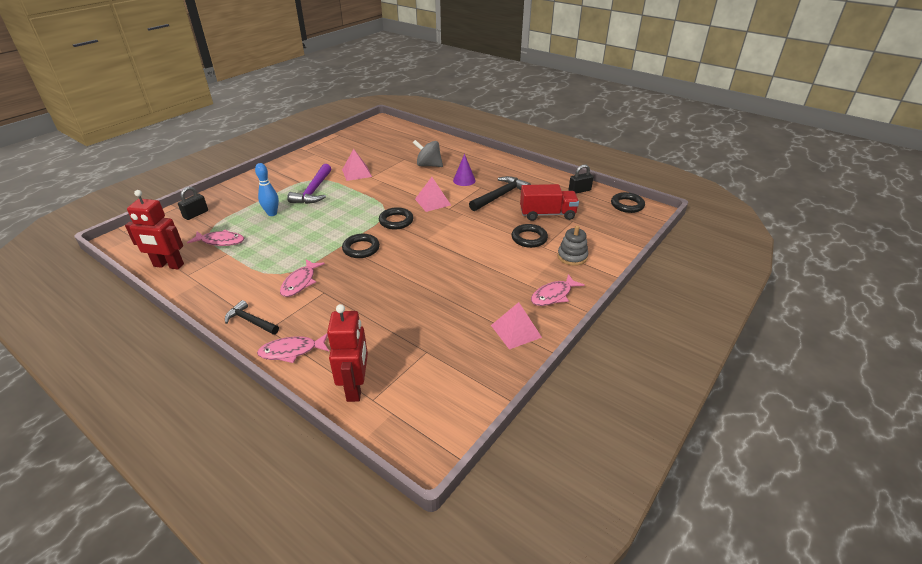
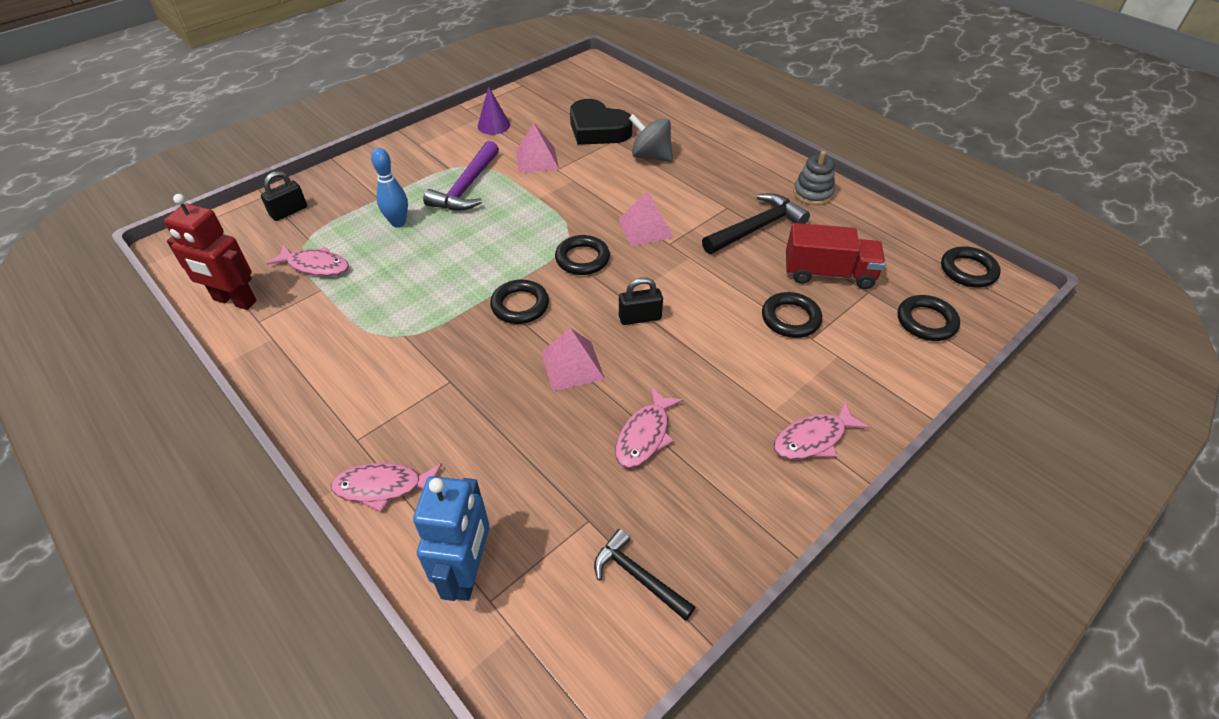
camera: 10 degrees right, 10 degrees up
(250, 321) = (333, 420): black hammer -> black hammer (638, 576)
(300, 282) = (418, 358): pink fish -> pink fish (645, 435)
(355, 387) = (468, 572): red robot -> blue robot
(392, 154) = (598, 129): none -> black heart
(464, 180) = (702, 191): purple cone -> purple cone (493, 125)
(516, 331) = (739, 502): pink pyramid -> pink pyramid (572, 365)
(572, 256) = (857, 364): grey stacking toy -> grey stacking toy (812, 193)
(579, 190) = (890, 232): black padlock -> black padlock (640, 318)
(608, 232) = (926, 321): none -> black ring

